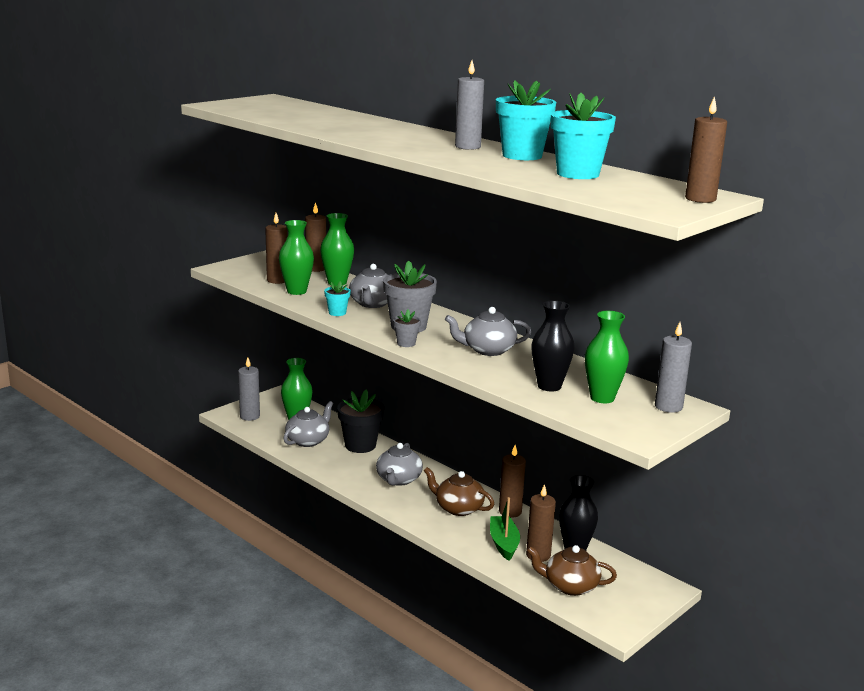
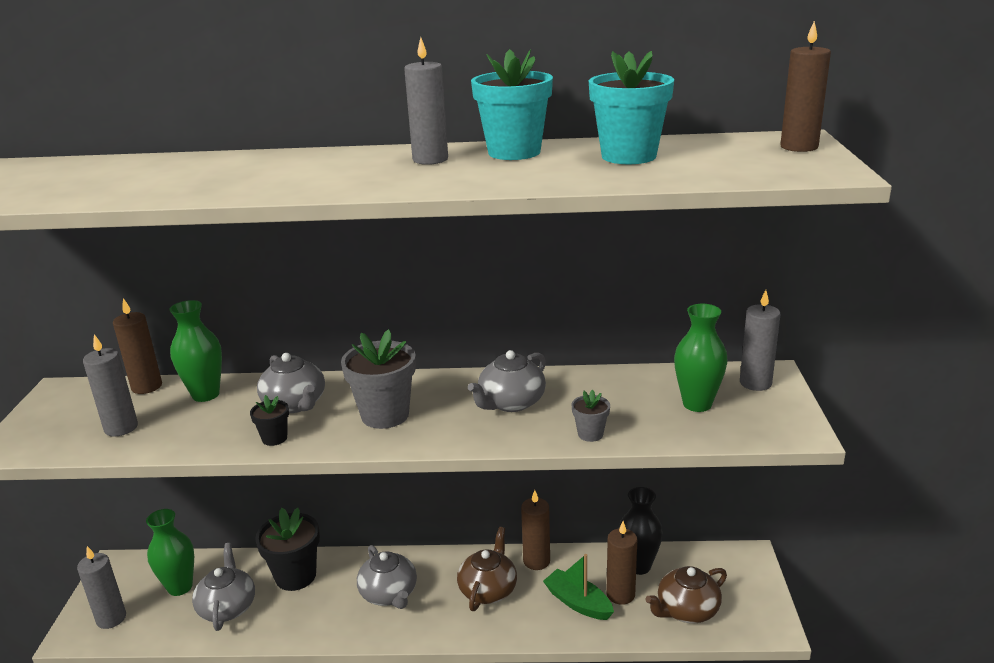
camera: 40 degrees left, 5 degrees up
(277, 280) = (121, 428): brown candle -> grey candle
(296, 291) = (173, 432): green vase -> none
(337, 313) = (274, 438): turquoise flower pot -> black flower pot
(406, 343) = (420, 440): grey flower pot -> grey flower pot (590, 434)
(458, 508) = (488, 589): brown teapot -> brown teapot turned 120 degrees clockwise
(549, 386) = (636, 416): black vase -> none

